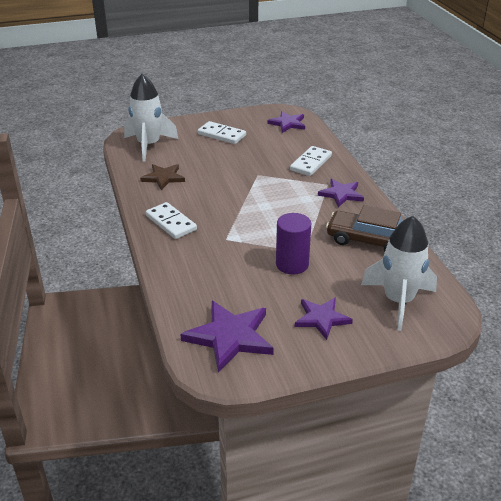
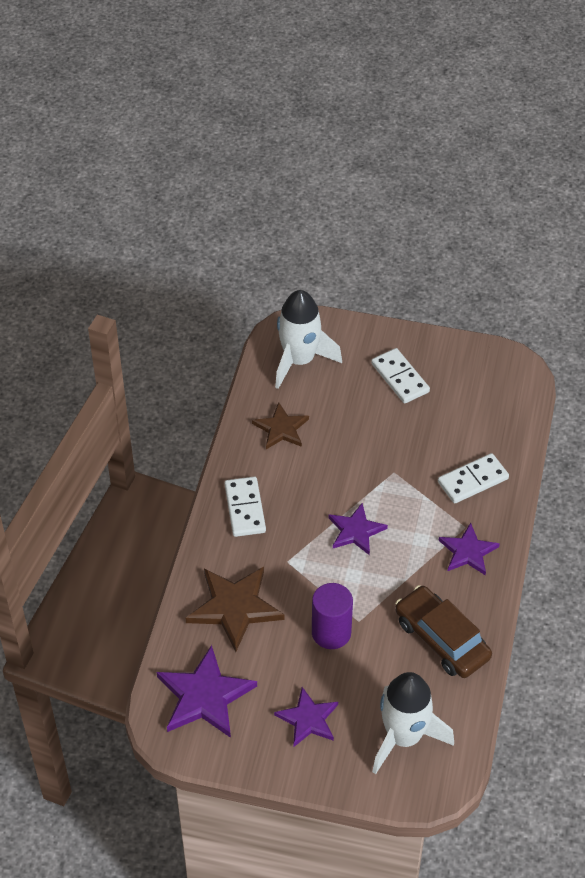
camera: 30 degrees right, 15 degrees up
(209, 276) = (234, 607): none -> brown star
(287, 123) = (499, 391): purple star -> purple star (355, 531)

